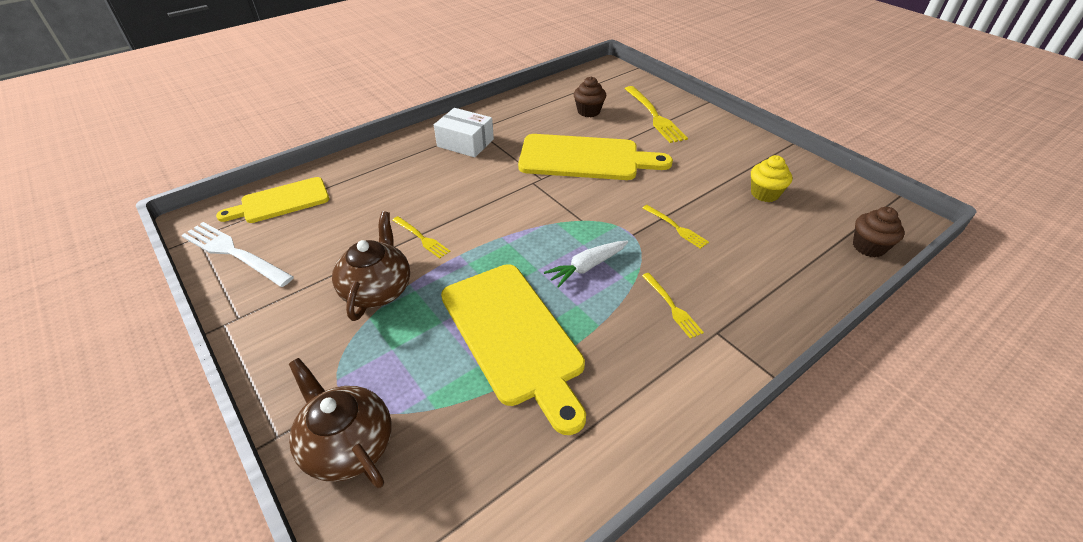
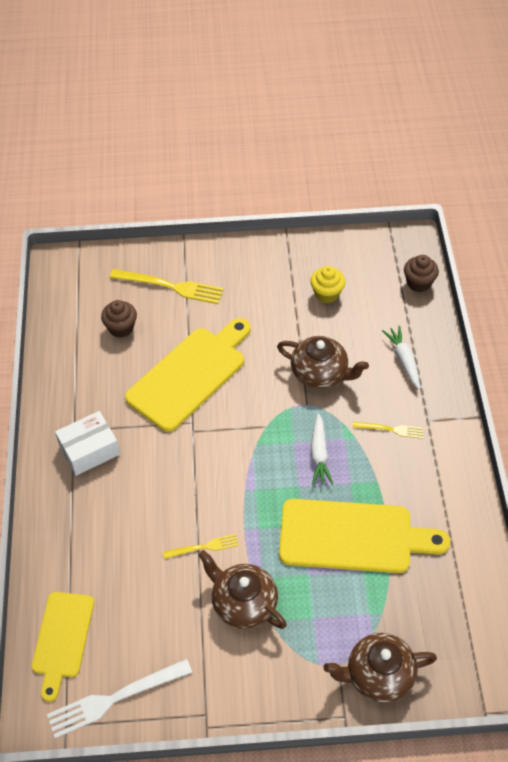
camera: 55 degrees left, 10 degrees up
(676, 227) = (320, 373): yellow fork -> brown teapot
(765, 278) = (403, 360): none -> white carrot

